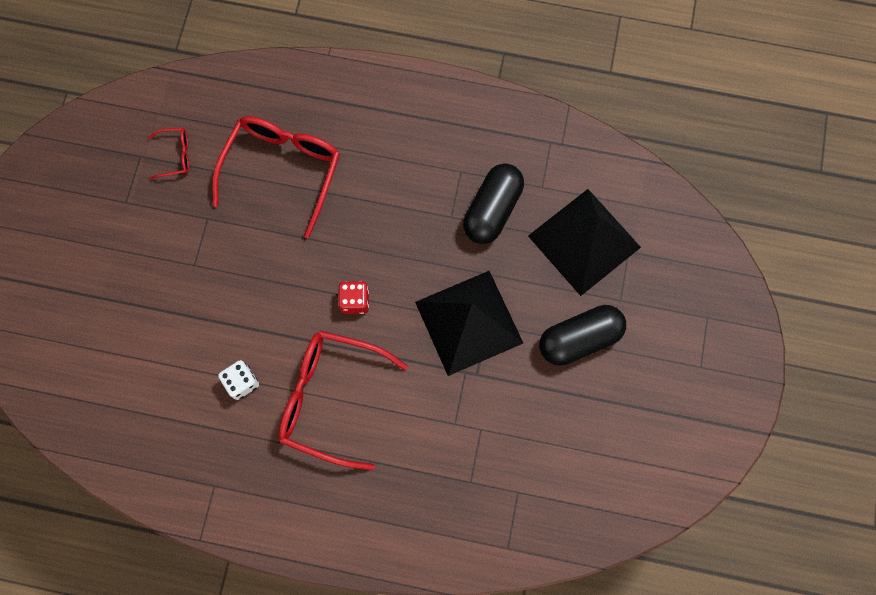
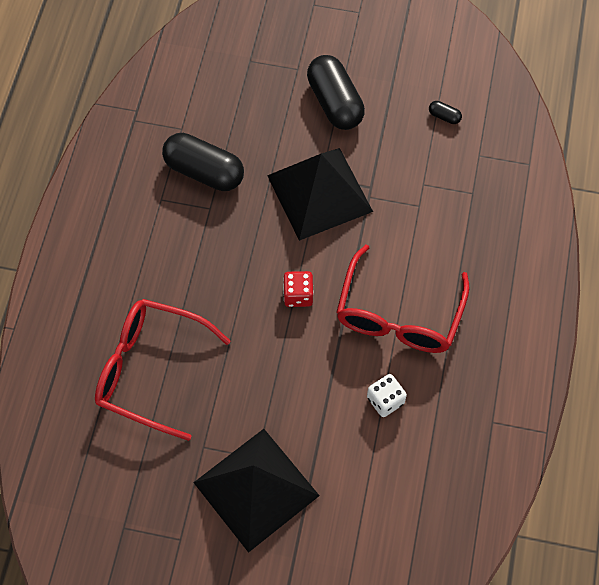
camera: 90 degrees left, 10 degrees down
(176, 156) = (125, 486): red glasses -> none
(566, 456) = (444, 116): none -> black capsule
(584, 241) = (239, 95): black pyramid -> black pyramid (256, 488)

